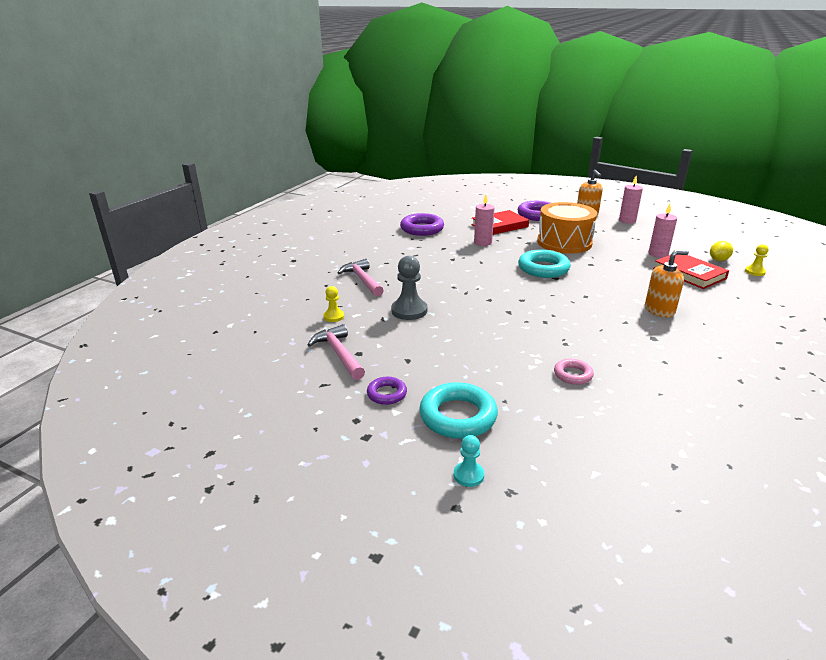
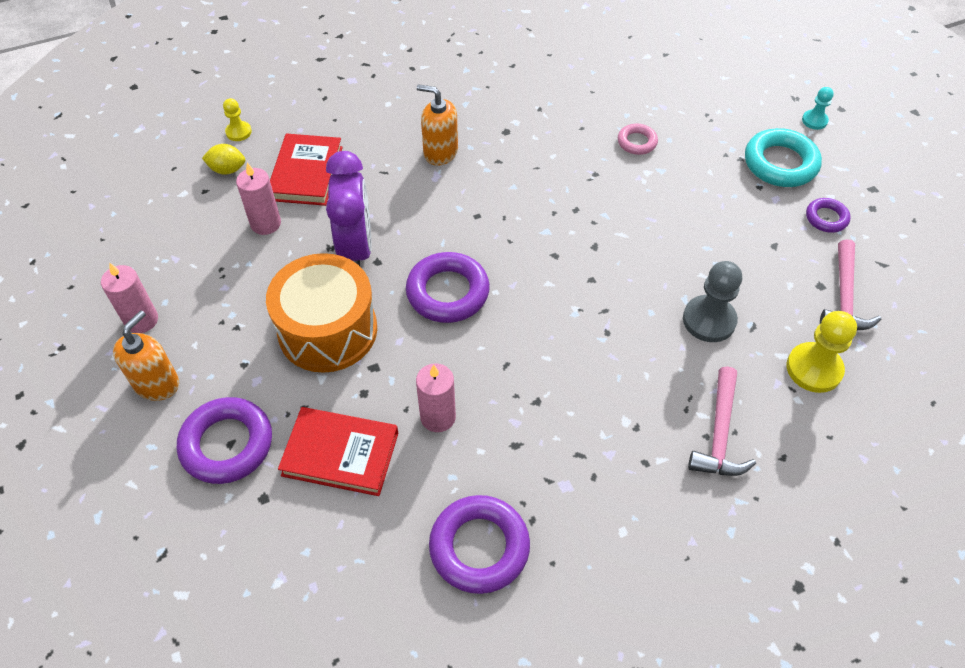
camera: 140 degrees left, 25 degrees up
(333, 316) = (814, 369): yellow pawn -> yellow pawn, size x1.78
(543, 268) = (448, 292): turquoise ring -> purple ring
(608, 263) = (356, 248): none -> purple clock

